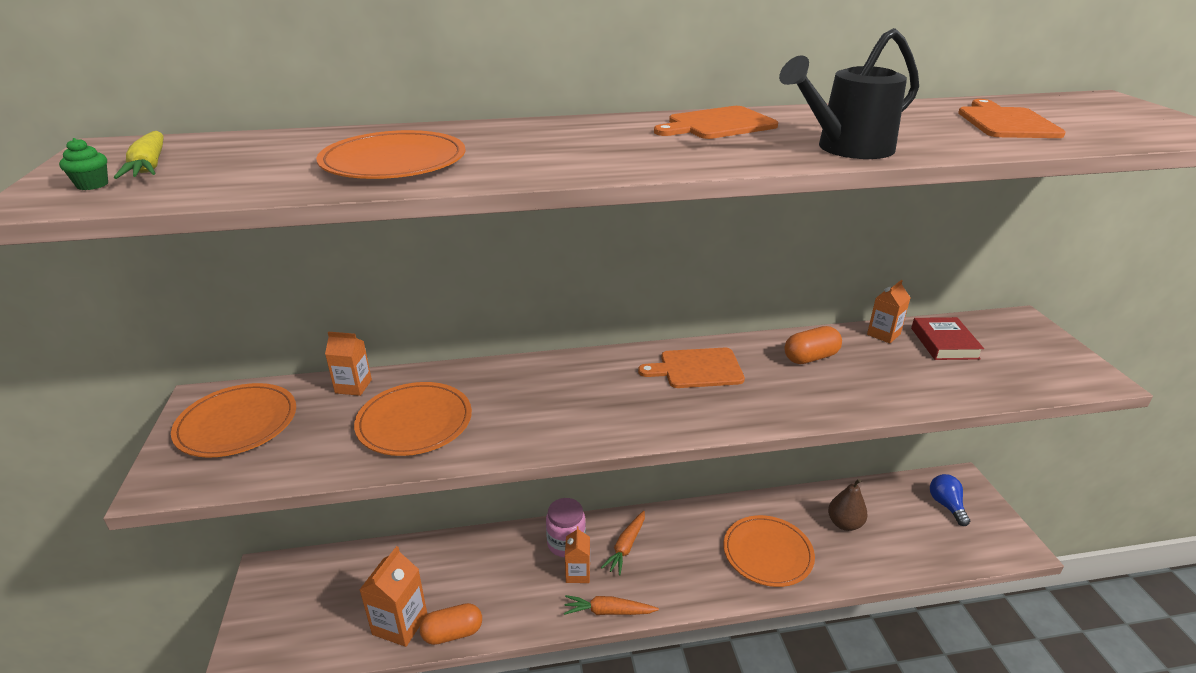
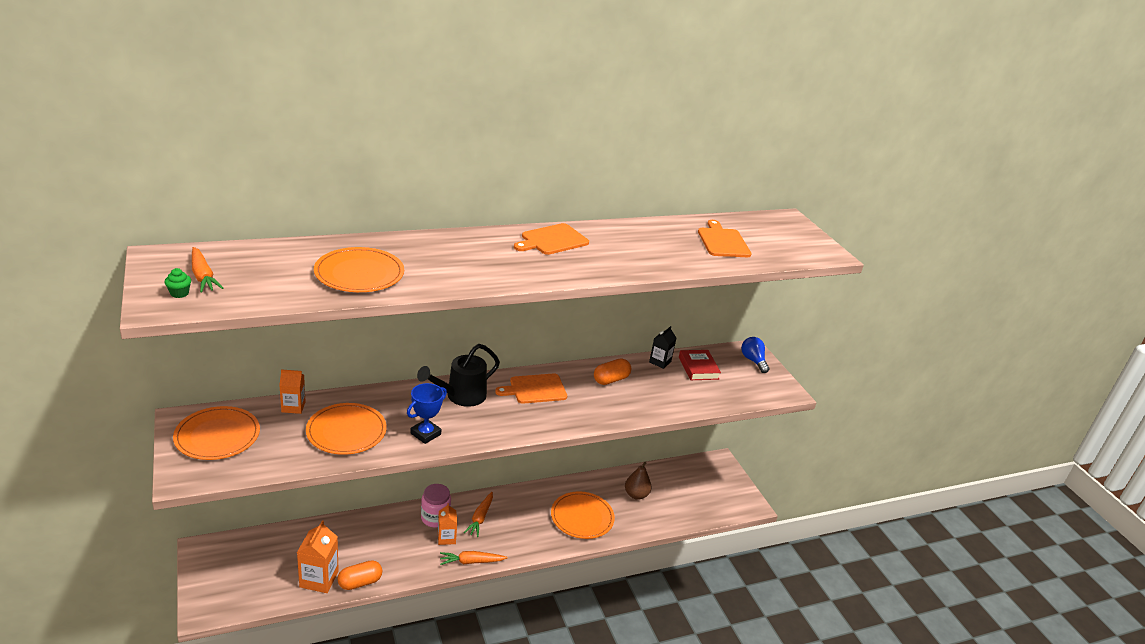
camera: 15 degrees left, 0 degrees up
(149, 166) = (203, 276): yellow carrot -> orange carrot
(527, 428) = (425, 434): none -> blue trophy
(846, 149) = (627, 265): black watering can -> black watering can (460, 396)
(883, 334) = (660, 362): orange carton -> black carton
(946, 505) = (706, 479): blue light bulb -> blue light bulb (753, 361)

